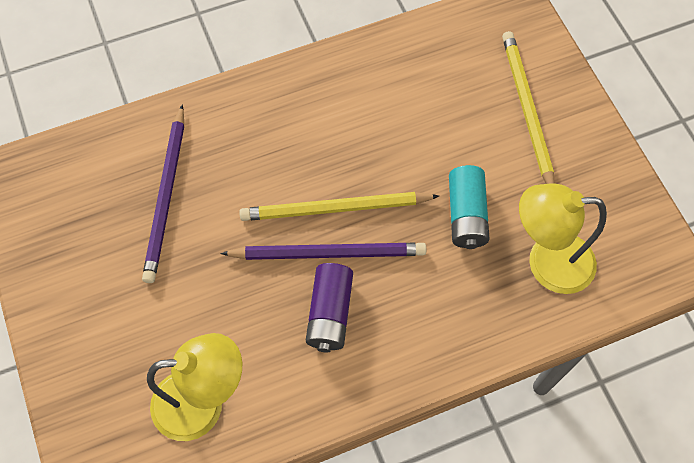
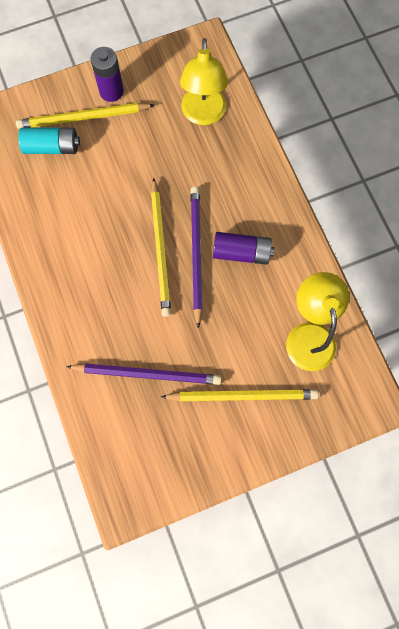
camera: 90 degrees left, 10 degrees up
(126, 311) = (243, 395): none -> yellow pencil
(466, 215) = (167, 162): turquoise battery -> turquoise battery (52, 147)
(572, 142) = (111, 91): none -> purple battery

